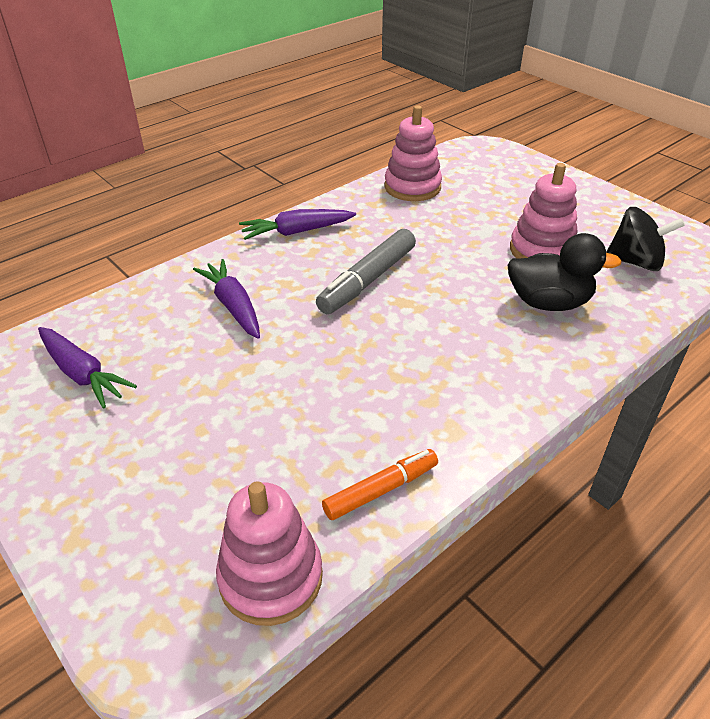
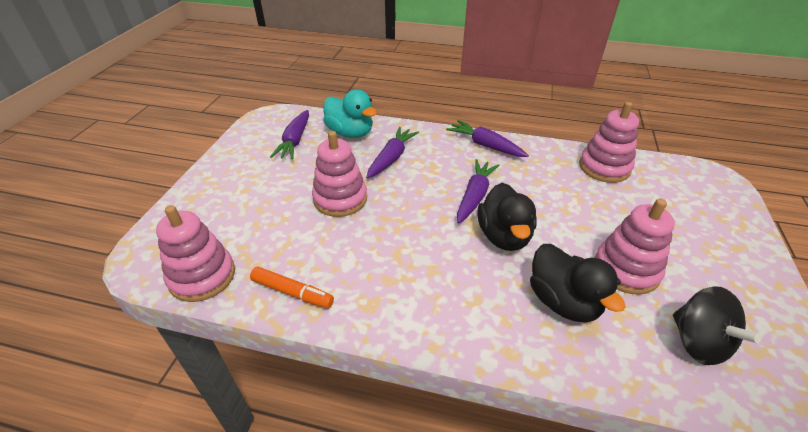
camera: 55 degrees right, 0 degrees up
(137, 316) = (350, 133): none -> turquoise duck
(259, 381) = (340, 199): none -> pink stacking toy
(367, 280) = (474, 196): grey marker -> purple carrot
(442, 292) = (504, 236): none -> black duck

